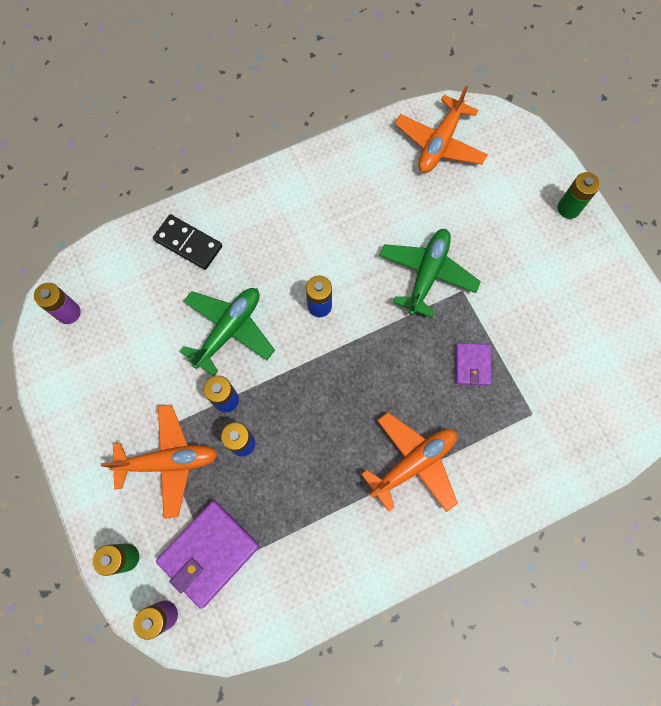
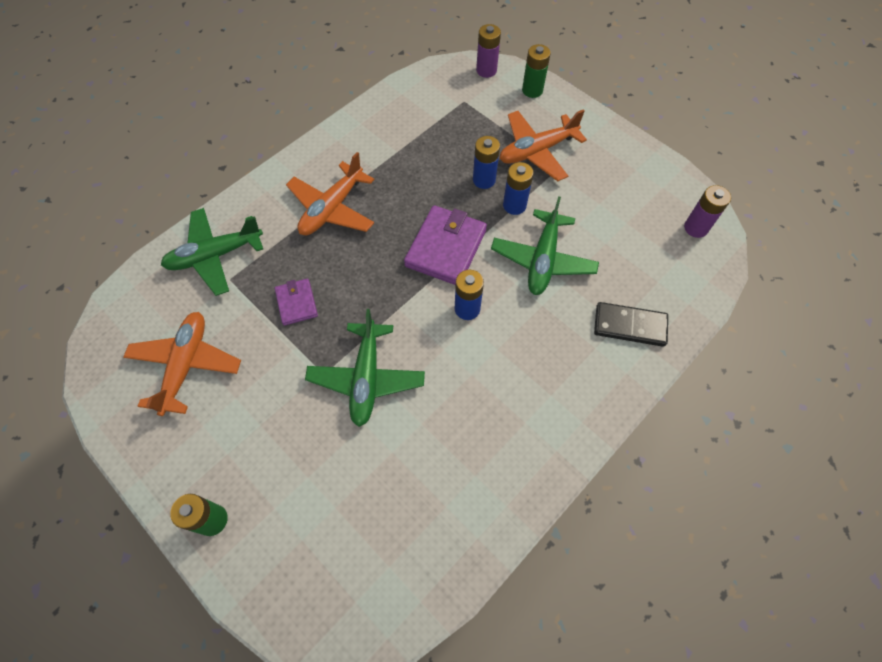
camera: 160 degrees right, 10 degrees down
(209, 553) = (473, 109): purple wallet -> purple wallet (445, 248)
(439, 143) = (399, 558): orange plane -> orange plane (186, 365)
(544, 446) = (215, 255): none -> green plane

